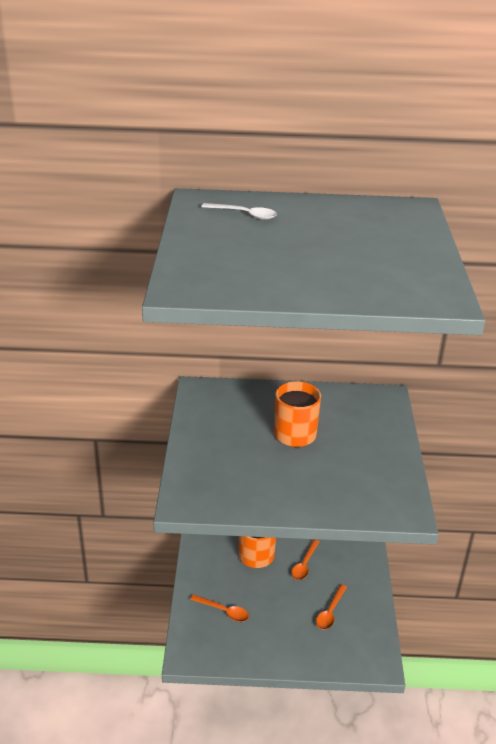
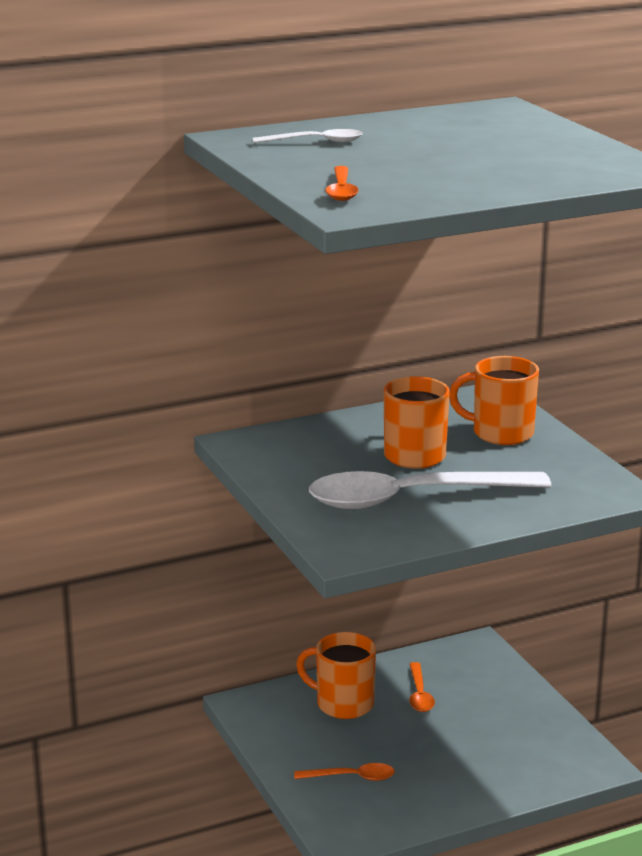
camera: 25 degrees left, 10 degrees down
(263, 470) = (412, 498): none -> white spoon
(330, 612) = (494, 733): orange spoon -> orange spoon (341, 190)
(367, 432) = (500, 433): none -> orange mug

